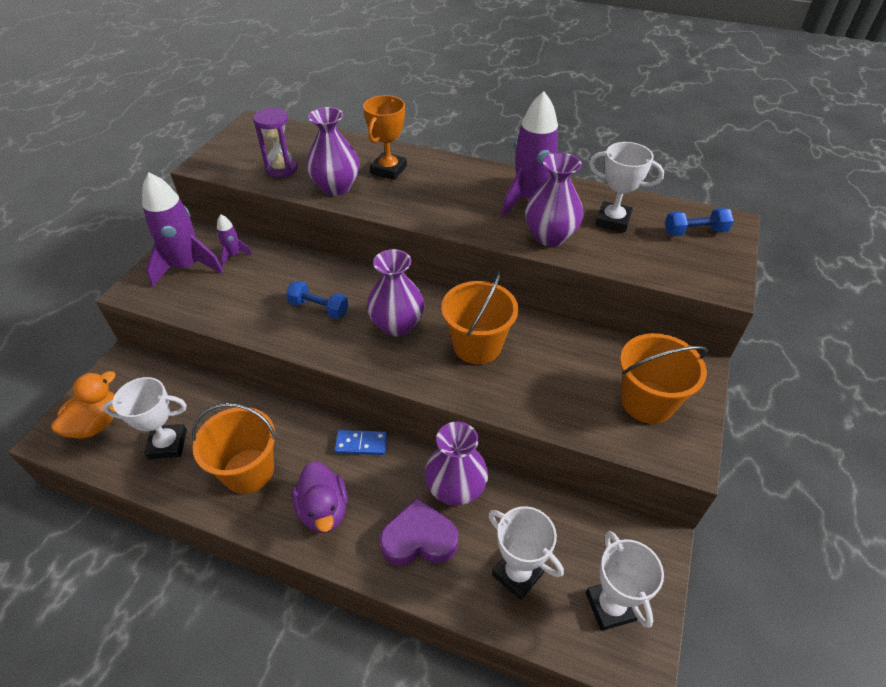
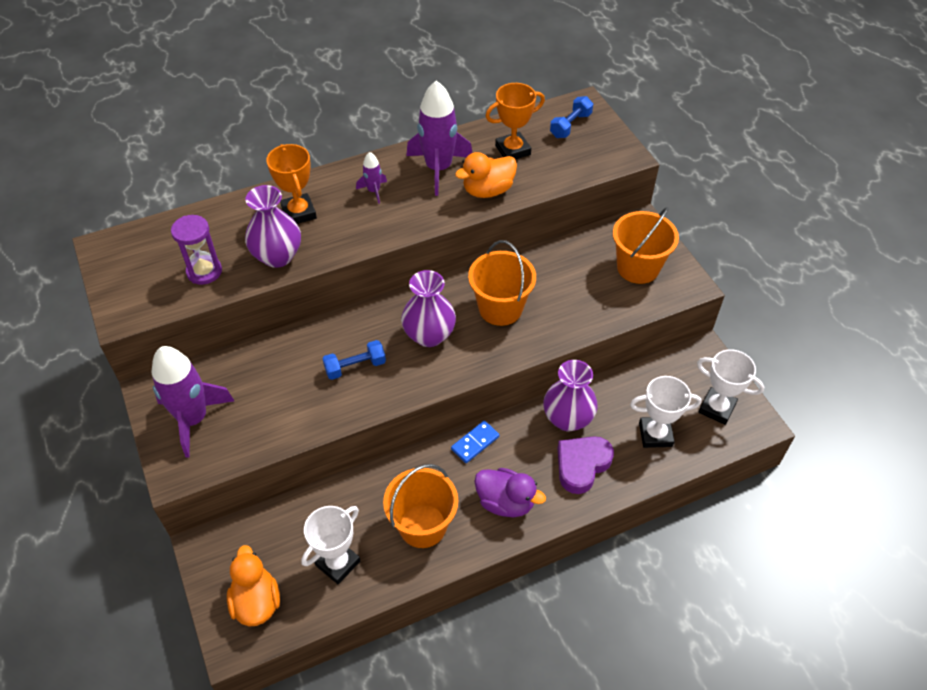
camera: 45 degrees left, 5 degrees up
(234, 255) = (221, 379): purple rocket -> purple rocket (374, 191)
(550, 236) = (488, 190): purple vase -> orange duck
(613, 221) = (513, 150): white trophy -> orange trophy

